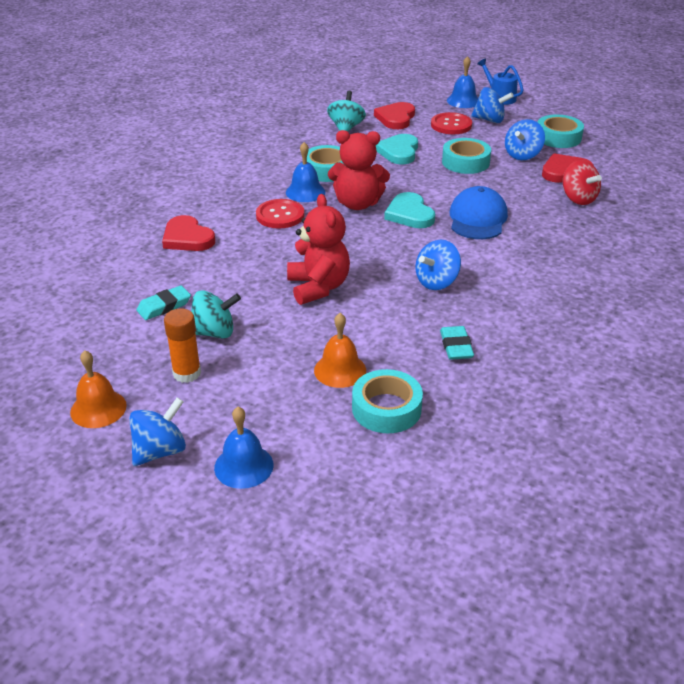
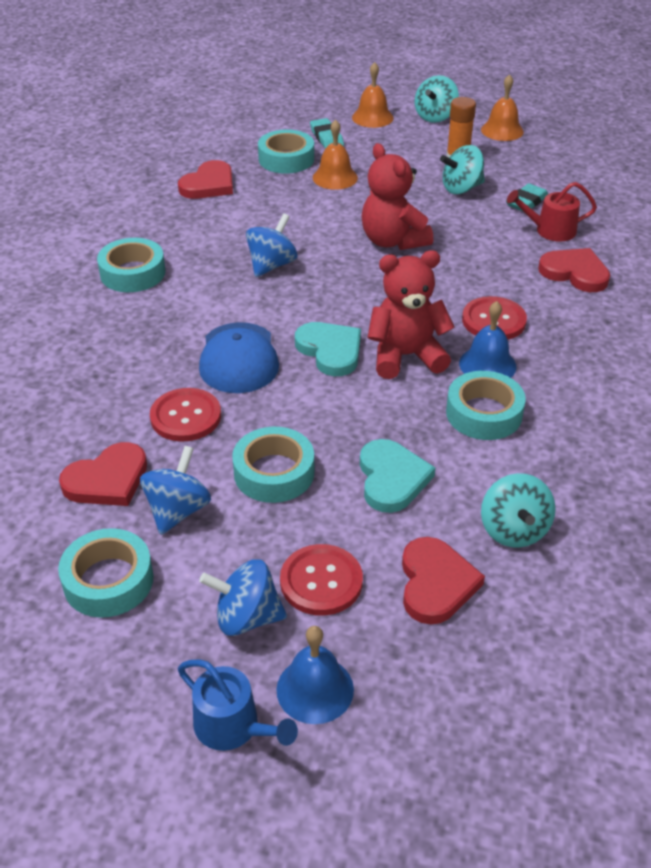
camera: 165 degrees right, 5 degrees up
(160, 451) = (435, 117): blue spinning top -> turquoise spinning top
(171, 275) = (550, 230): none -> red watering can
(243, 466) = (372, 117): blue bell -> orange bell
(456, 346) = (239, 208): turquoise eraser -> turquoise eraser (326, 138)
(486, 385) = (209, 184): none -> red heart
(517, 193) = (186, 416): none -> red button
(564, 294) = (132, 273): none -> turquoise tape
(578, 199) = (95, 420): red spinning top -> none

